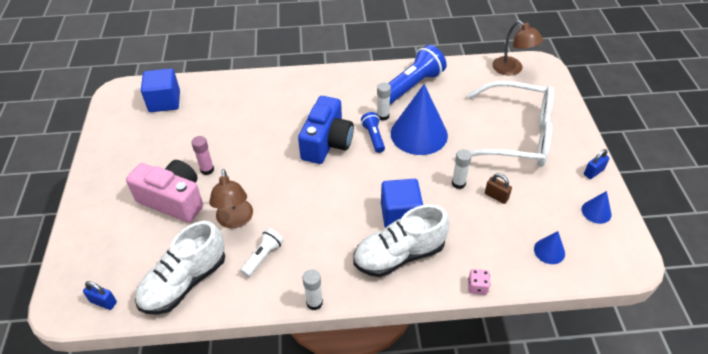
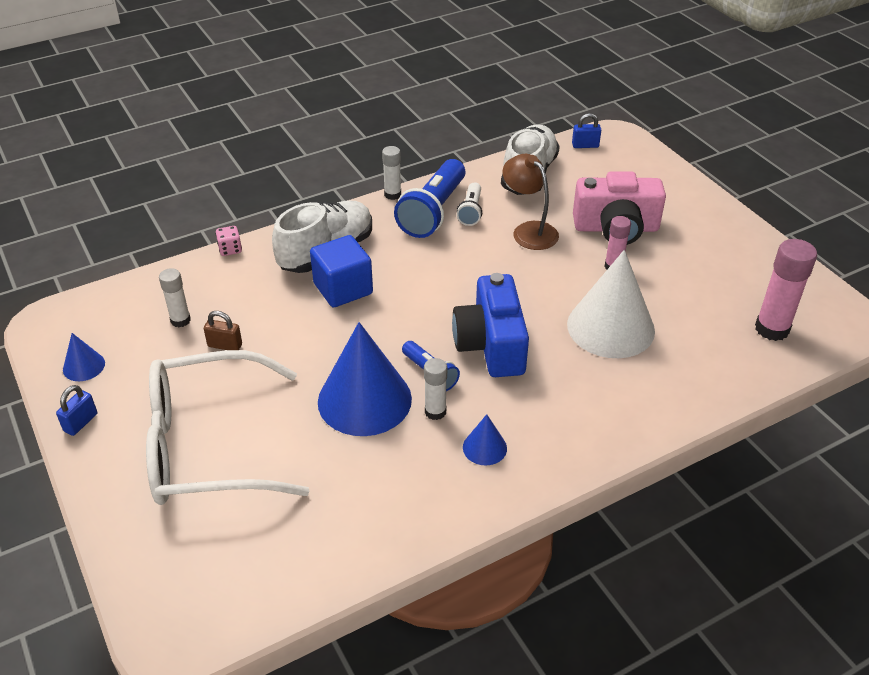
camera: 155 degrees right, 5 degrees down
(164, 102) = (772, 329): blue cube -> pink glue stick
(249, 131) = (610, 327): none -> white cone
(412, 86) = (415, 487): blue flashlight -> blue flashlight (433, 212)
(458, 183) = (281, 346): white glue stick -> white glue stick (180, 320)
(512, 69) = (233, 598): brown lamp -> none
(549, 251) = (149, 304): blue cone -> blue cone (484, 447)

